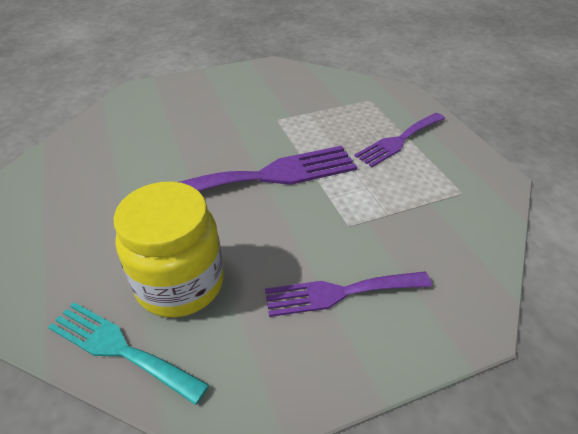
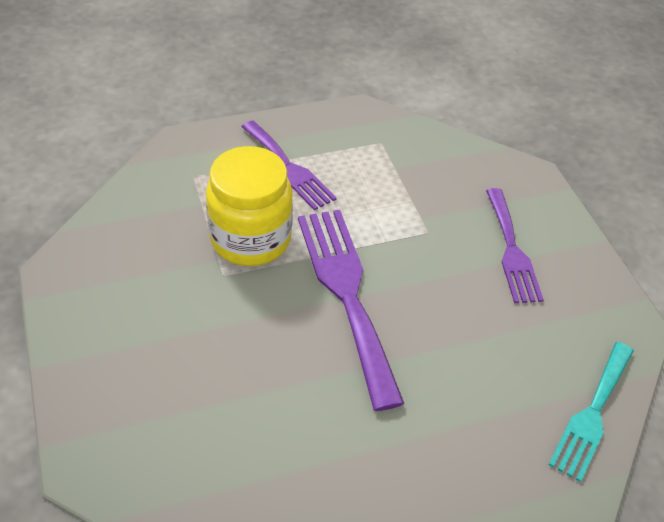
camera: 90 degrees left, 5 degrees up
(180, 283) = (513, 371): yellow jar -> yellow jar (250, 239)

